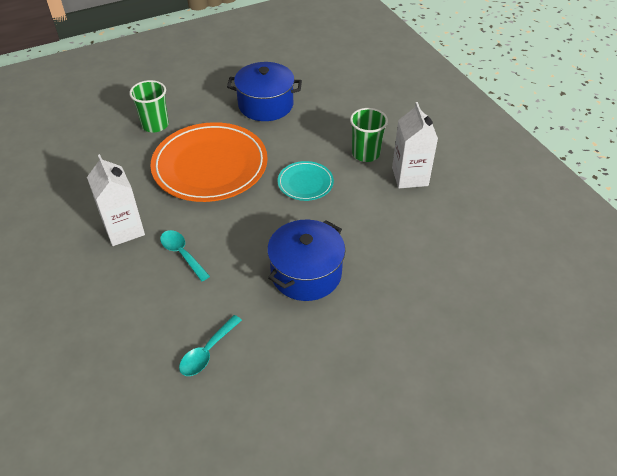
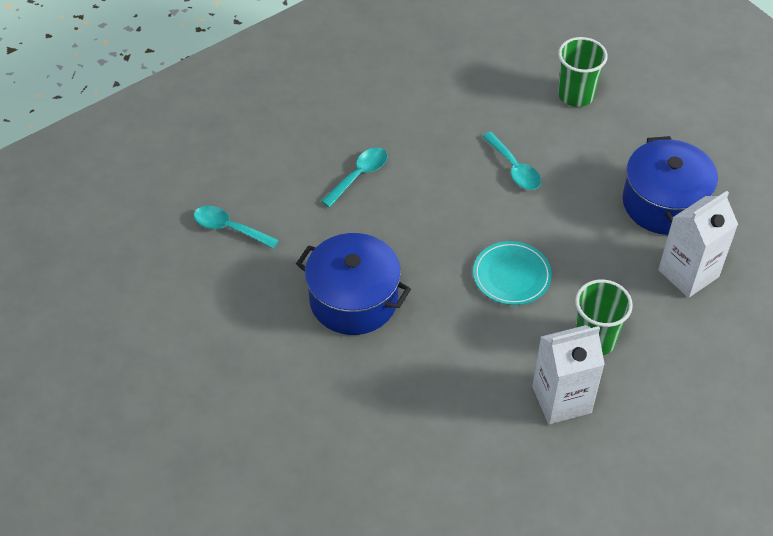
camera: 80 degrees right, 5 degrees up
(124, 229) = (384, 115): white carton -> white carton (688, 273)
(210, 166) = (514, 168): orange plate -> turquoise spoon

